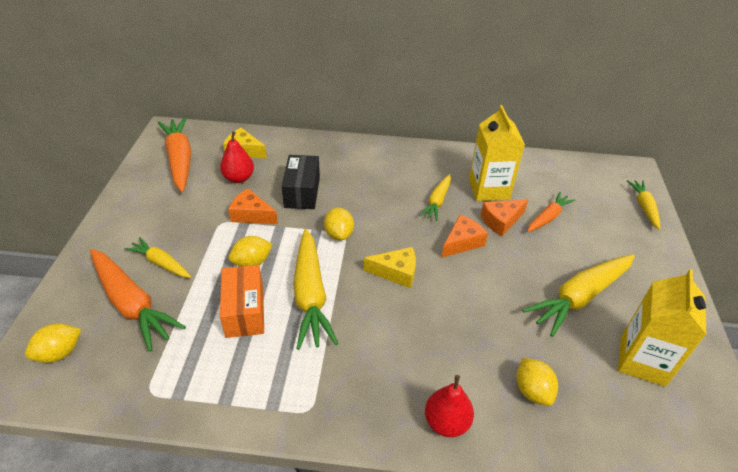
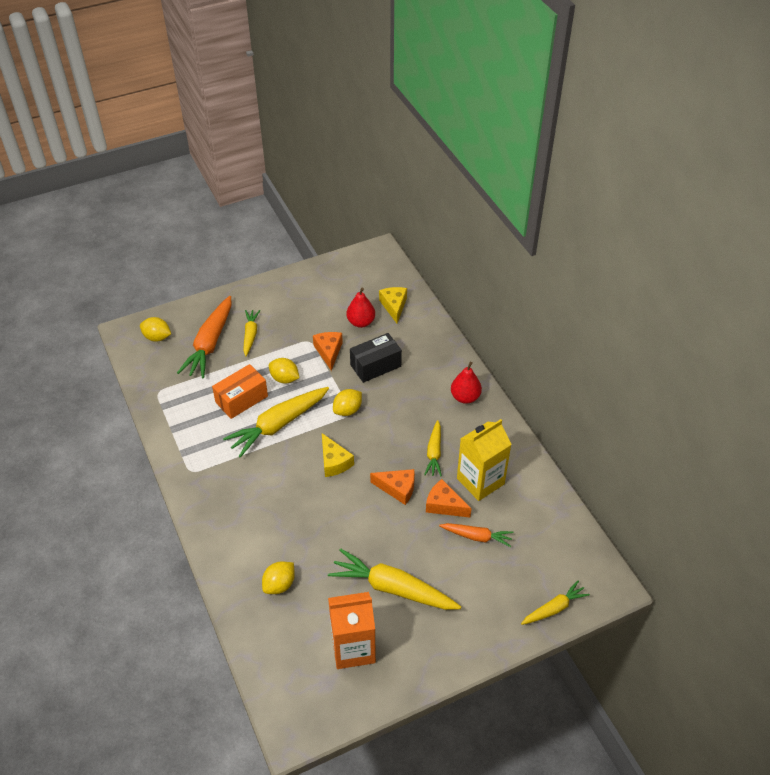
camera: 60 degrees right, 5 degrees up
(180, 160) = (353, 279): orange carrot -> none
(437, 201) = (434, 452): yellow carrot -> yellow carrot turned 75 degrees counterclockwise
(446, 422) = (224, 545): red pear -> red pear (465, 397)
(642, 361) = (353, 648): yellow carton -> orange carton

